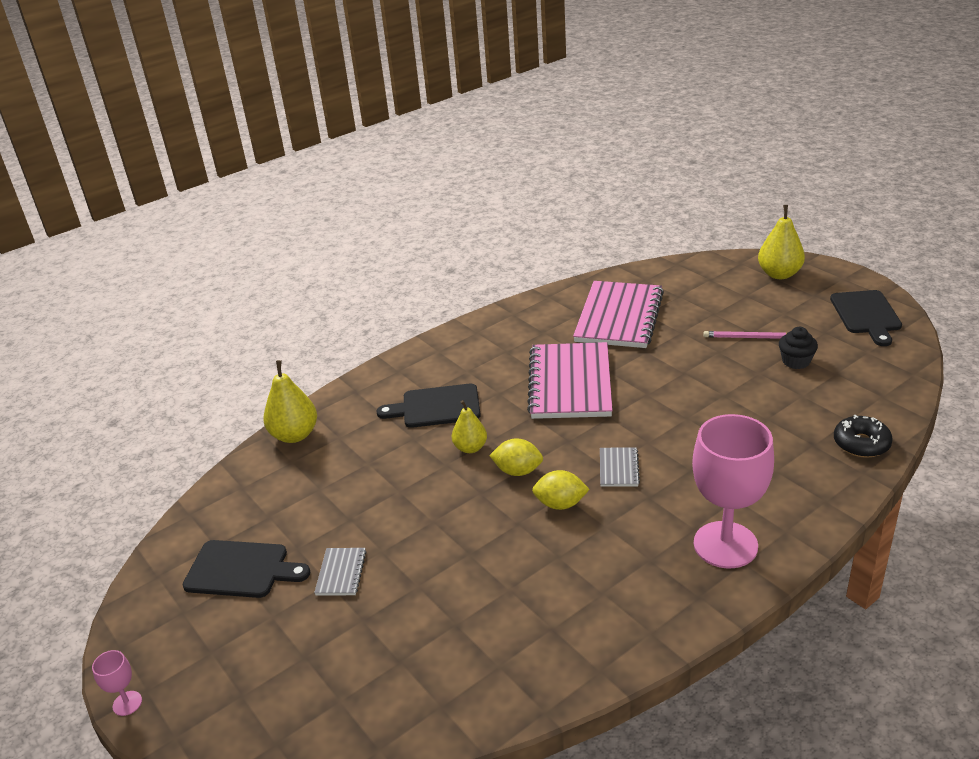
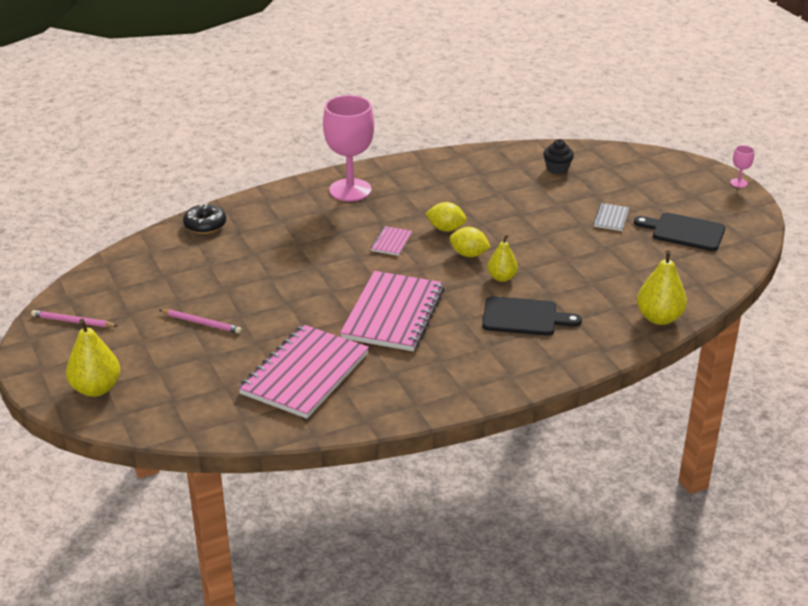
camera: 170 degrees left, 0 degrees up
(618, 468) = (391, 242): grey notebook -> pink notebook
(796, 361) = (184, 292): black cupcake -> black cupcake (557, 168)
(866, 315) = (73, 321): black cutting board -> pink pencil

